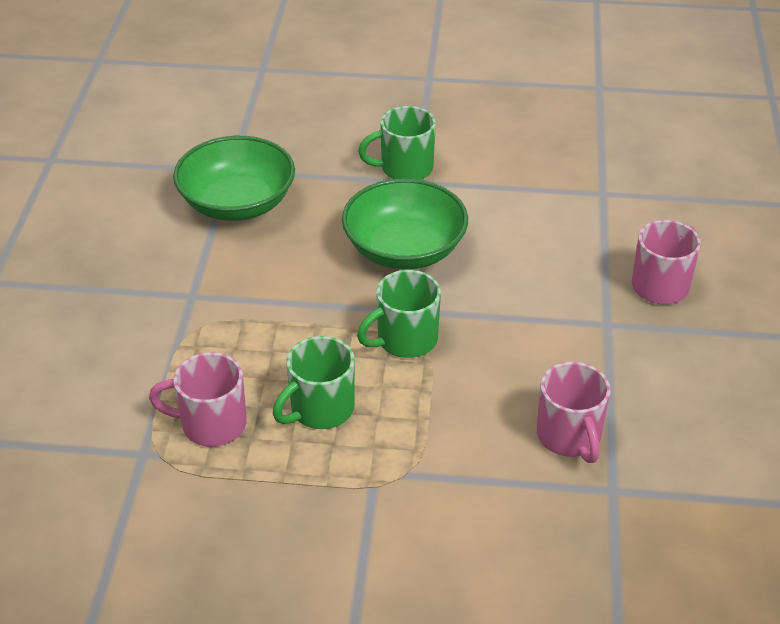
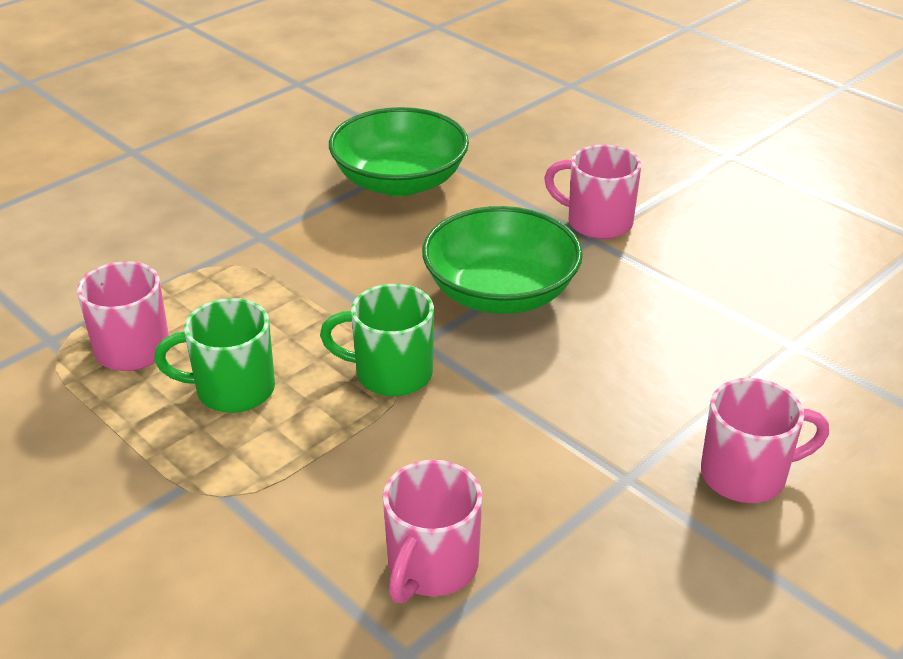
camera: 40 degrees right, 5 degrees down
(404, 168) = (597, 222): green mug -> pink mug

